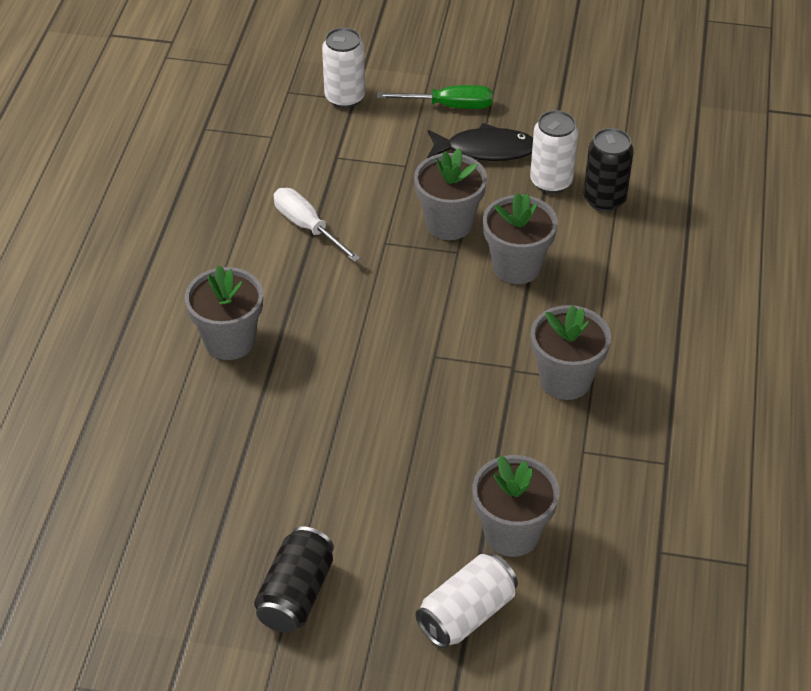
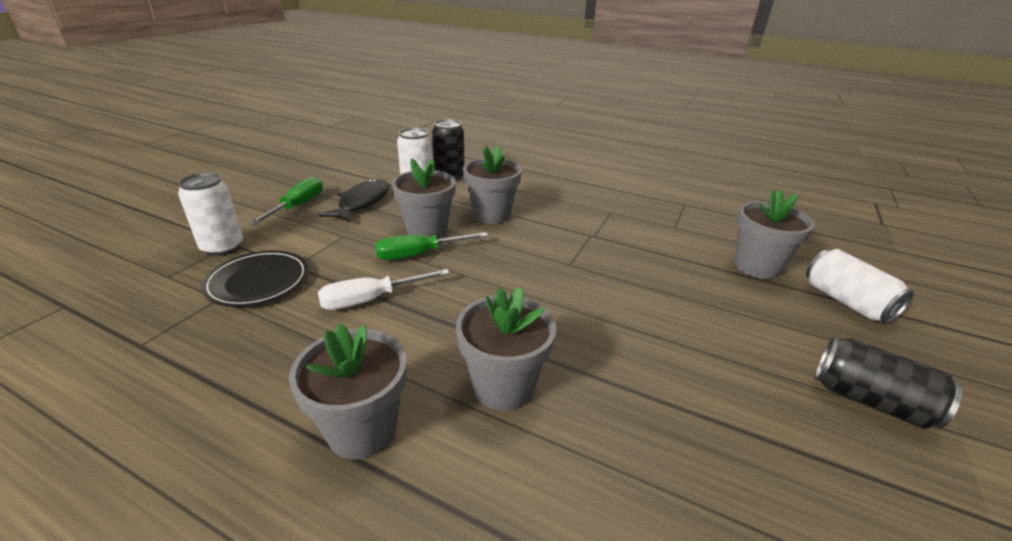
camera: 75 degrees left, 15 degrees down
(303, 146) = (258, 281): none -> black plate
(397, 233) = (419, 254): none -> green screwdriver
(565, 380) = (608, 220): grey flower pot -> grey flower pot (362, 430)

